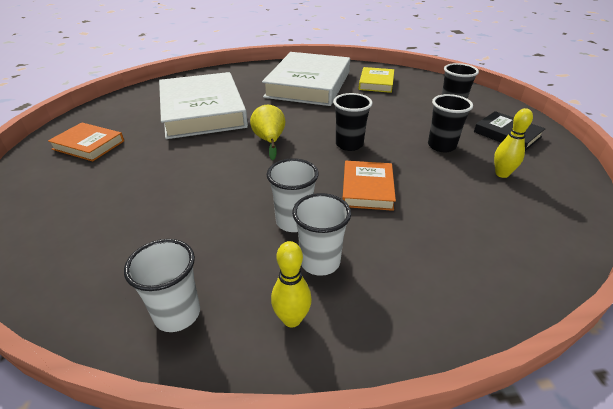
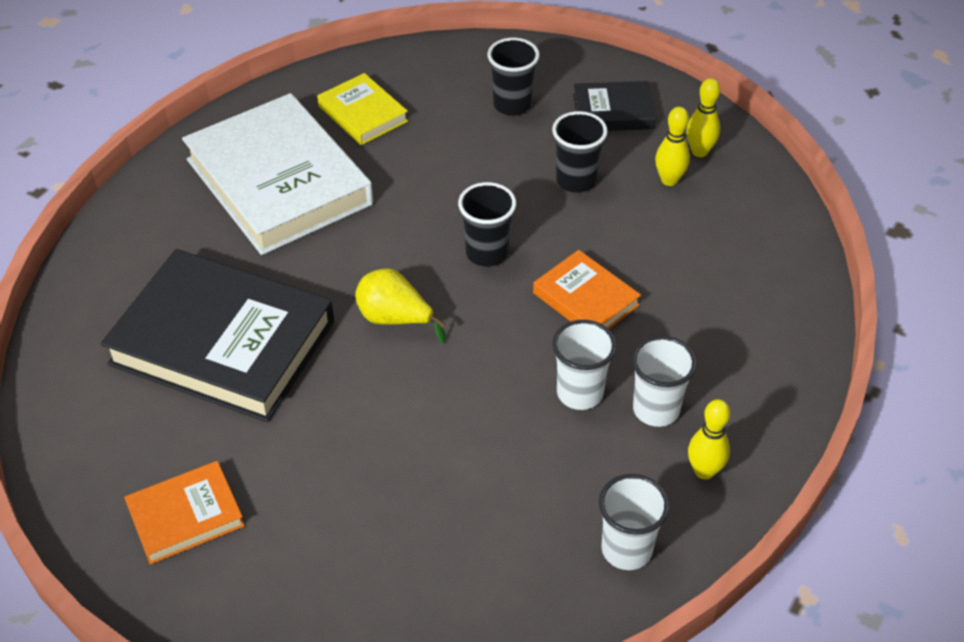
camera: 50 degrees left, 10 degrees up
(203, 111) = (223, 342): white book -> black book
(543, 174) = (699, 151): none -> yellow bowling pin

